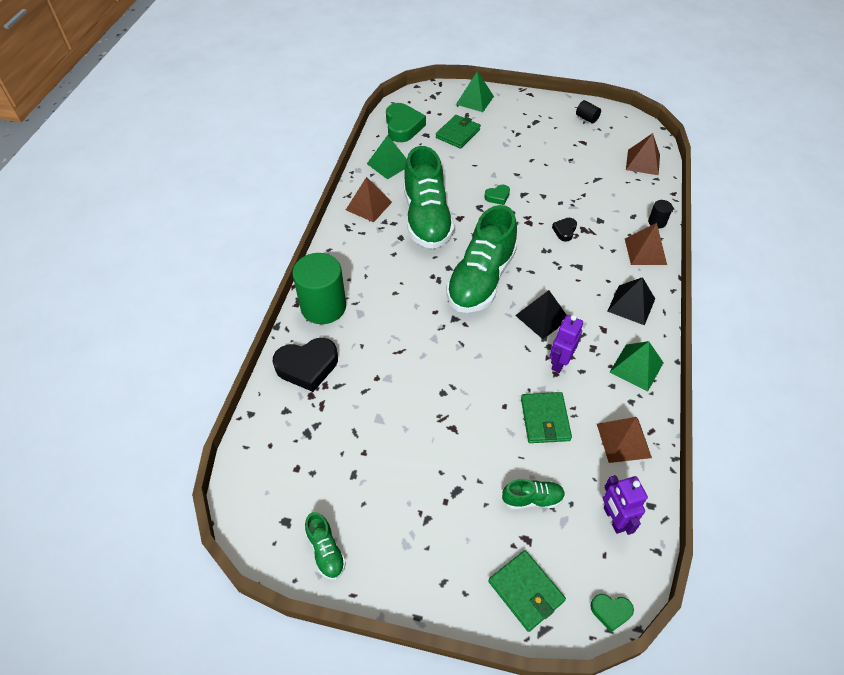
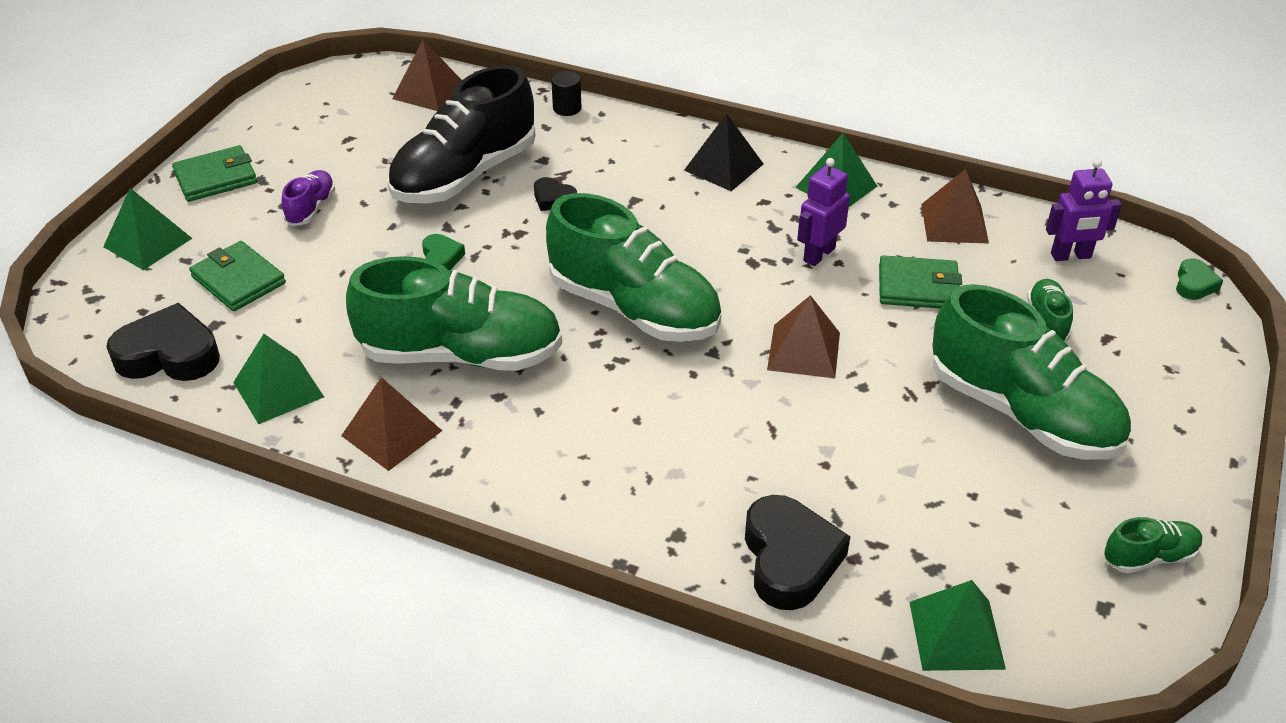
camera: 80 degrees left, 10 degrees down
(263, 444) = (956, 634): none -> green pyramid
(323, 307) = (648, 525): green cylinder -> none
(403, 127) = (169, 354): green heart -> black heart
(438, 481) = (1022, 413): none -> green shoe
(519, 143) = (311, 208): none -> purple shoe
(526, 591) = (1179, 351): green wallet -> green wallet (216, 178)
(542, 317) = (729, 255): black pyramid -> none
(559, 362) = (818, 254): purple robot -> purple robot turned 90 degrees clockwise
(571, 191) = (465, 175): none -> black shoe
(586, 118) = (288, 122): black cylinder -> none
(645, 251) = (623, 132): brown pyramid -> brown pyramid (803, 351)

